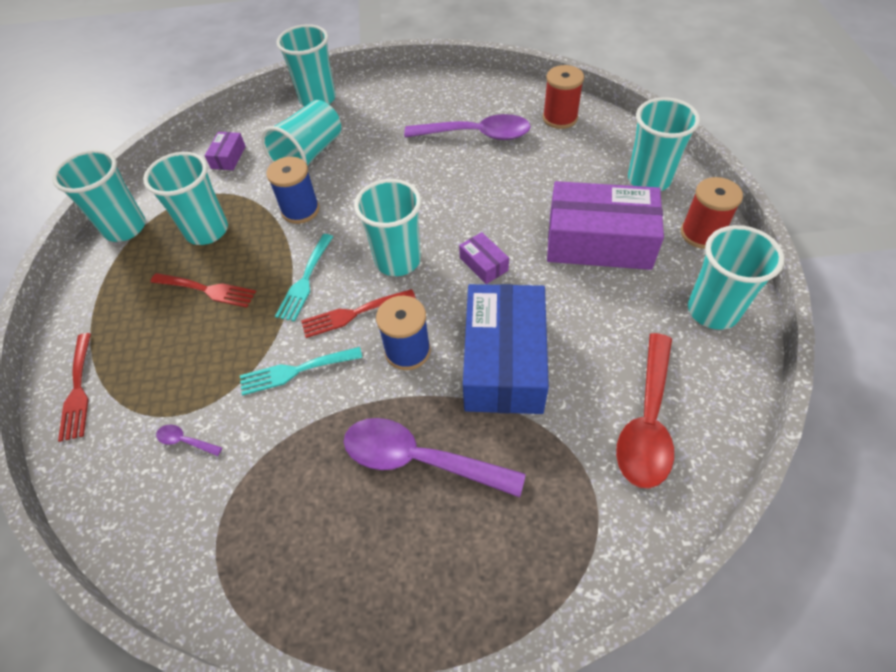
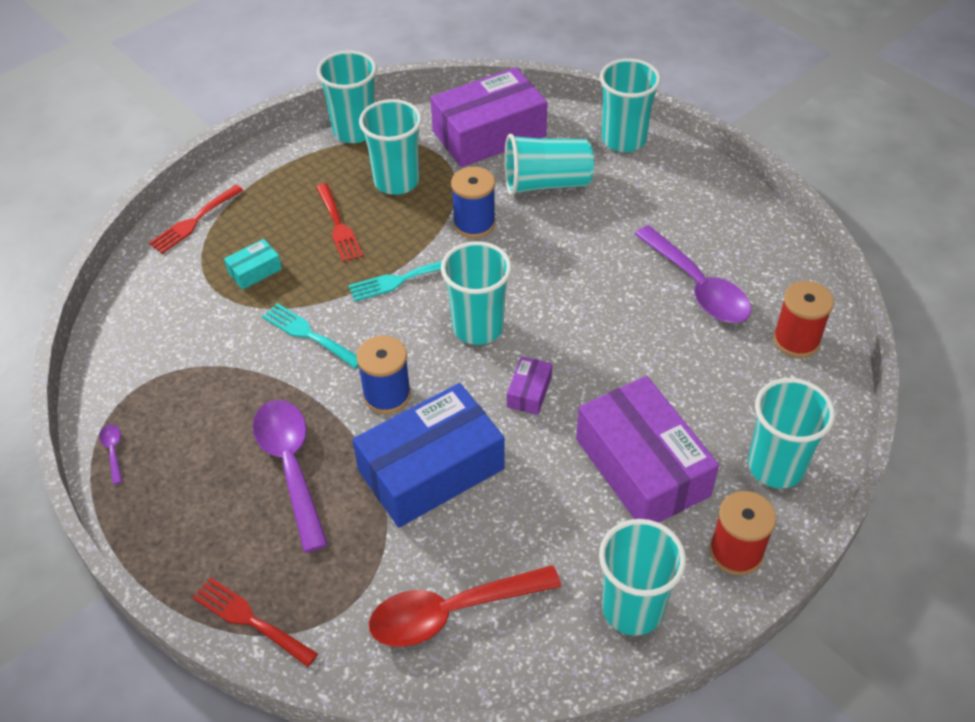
camera: 50 degrees right, 5 degrees down
(185, 441) = (200, 312): purple spoon -> purple spoon (113, 451)
(186, 373) = (254, 271): none -> turquoise box
(228, 157) = (489, 134): purple box -> purple box, size x2.35
(353, 314) = (394, 334): red fork -> red fork (250, 620)

